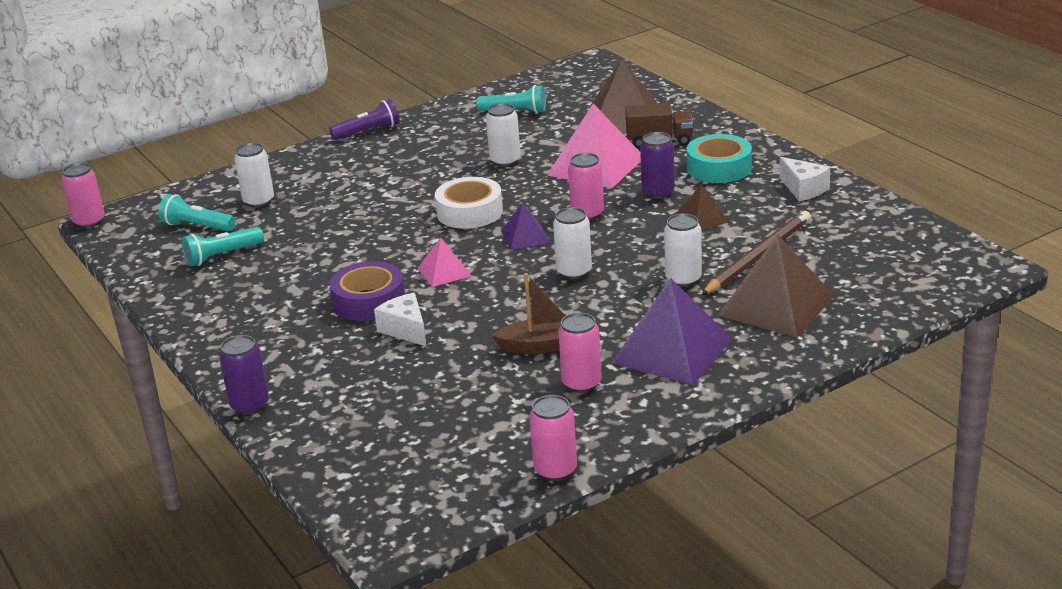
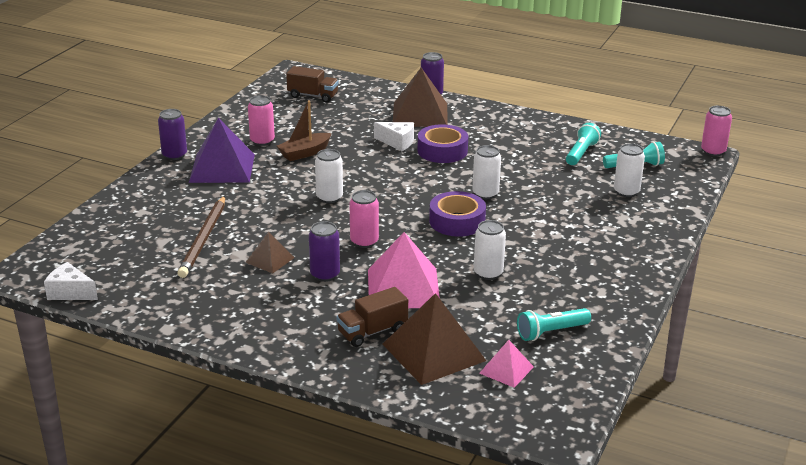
camera: 145 degrees right, 0 degrees up
(368, 132) = (651, 272): purple flashlight -> none
(422, 459) = (313, 96): none -> brown truck
(444, 272) = (418, 178): pink pyramid -> pink pyramid (506, 370)
(469, 212) = (457, 221): white tape -> purple tape
(525, 236) = (392, 213): purple pyramid -> none
(555, 470) = (241, 106): pink can -> none
(683, 279) = (248, 210): white can -> white can (485, 194)
(719, 168) = (291, 313): turquoise tape -> none
(726, 392) = (174, 155): none -> purple can
(776, 305) = (171, 208): brown pyramid -> brown pyramid (420, 114)
(803, 189) = (200, 309): white cheese -> white cheese (70, 292)

